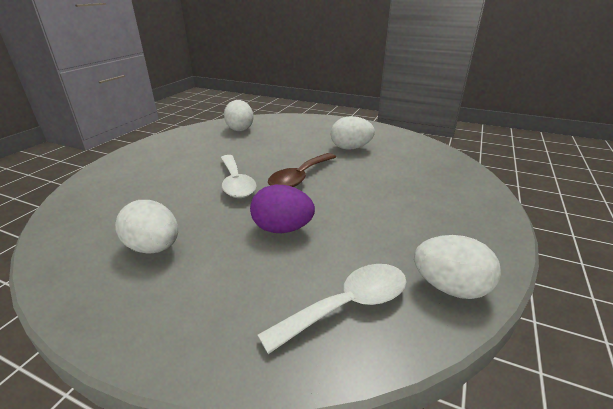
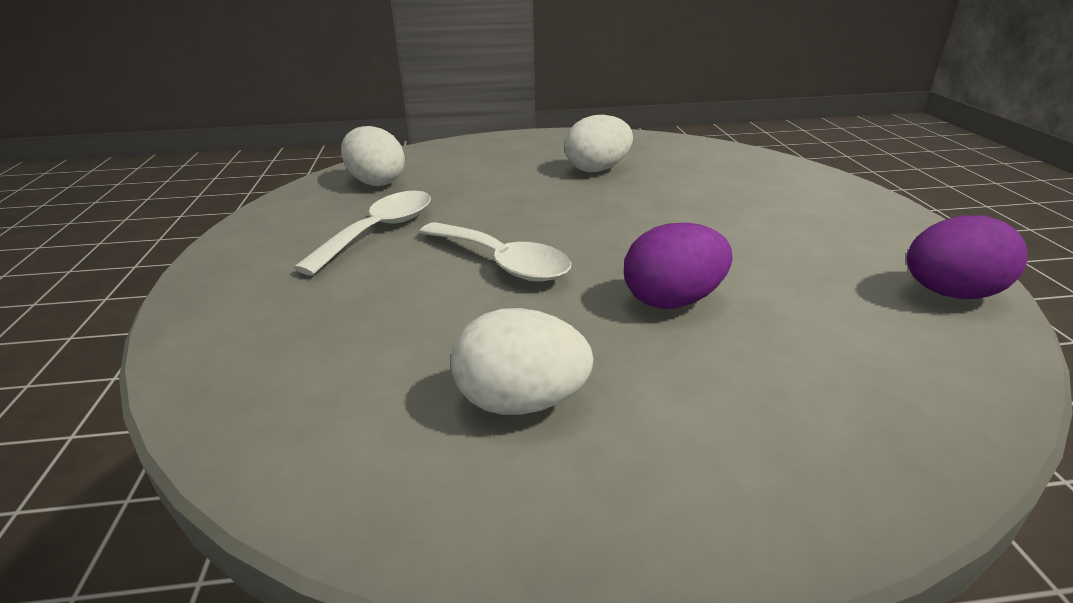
camera: 30 degrees left, 0 degrees up
(300, 177) = (588, 226): brown spoon -> none
(347, 305) = (891, 358): white spoon -> white spoon (379, 231)
(449, 287) = (949, 293): white egg -> purple egg

